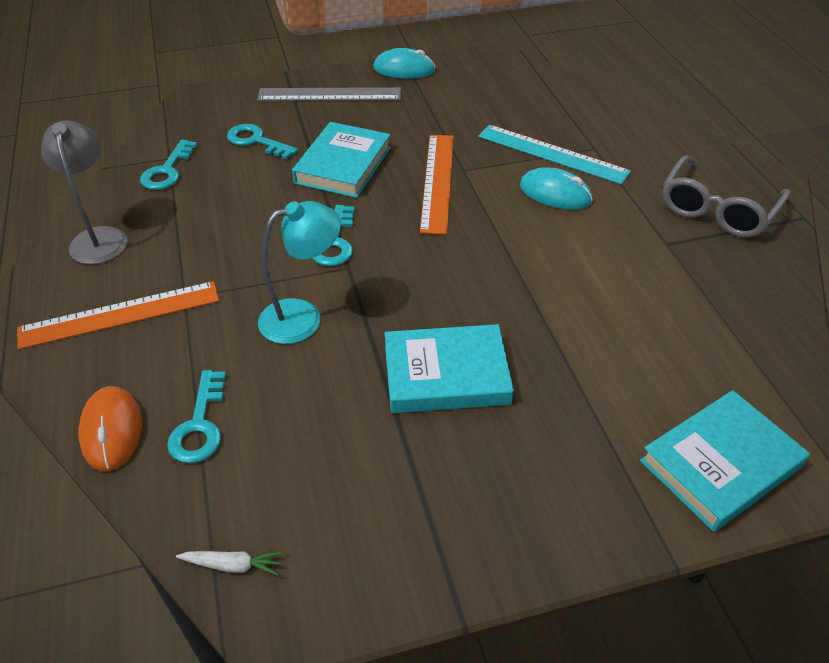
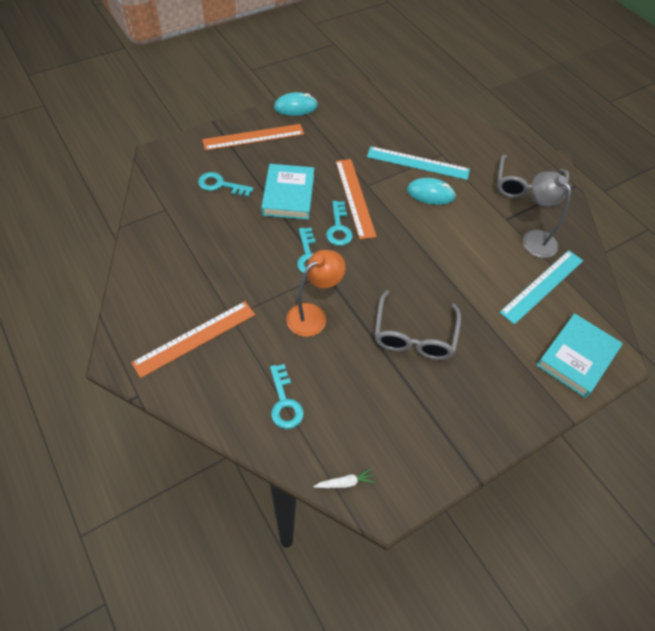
camera: 20 degrees left, 10 degrees up
(99, 237) = (149, 283): grey lamp -> grey lamp (534, 238)
(111, 431) = (232, 419): orange mouse -> none
(167, 170) = (169, 220): turquoise key -> turquoise key (338, 228)
(303, 317) = (313, 315): turquoise lamp -> orange lamp
(329, 94) = (253, 137): grey ruler -> orange ruler
(446, 374) = (414, 335): turquoise book -> grey glasses
(694, 345) = (542, 286): none -> turquoise ruler

